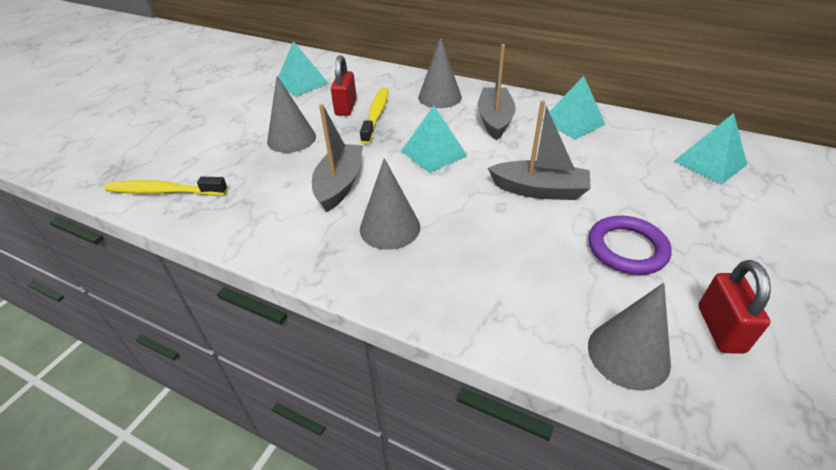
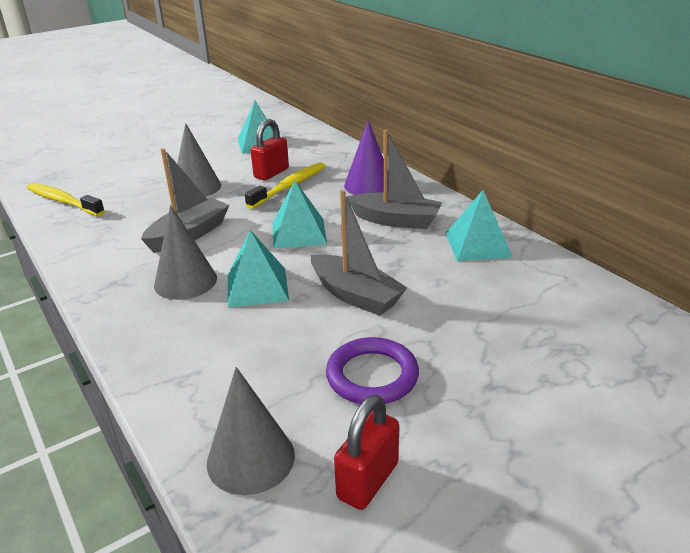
camera: 30 degrees right, 10 degrees down
(440, 97) = (368, 185): grey cone -> purple cone
(494, 120) = (395, 220): grey boat -> grey boat turned 75 degrees clockwise
(710, 162) = (588, 331): turquoise pyramid -> turquoise pyramid (257, 287)

